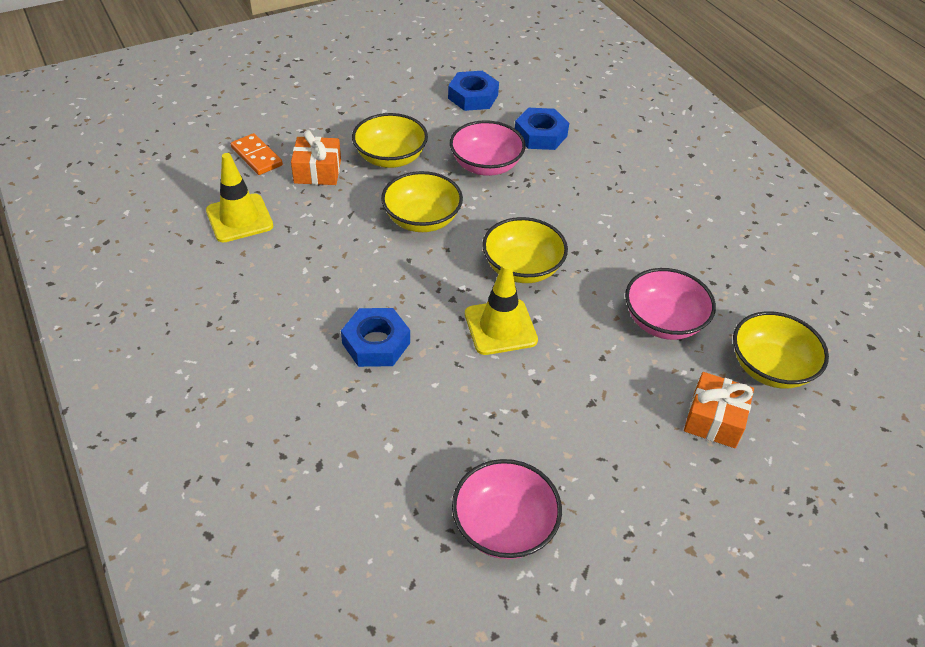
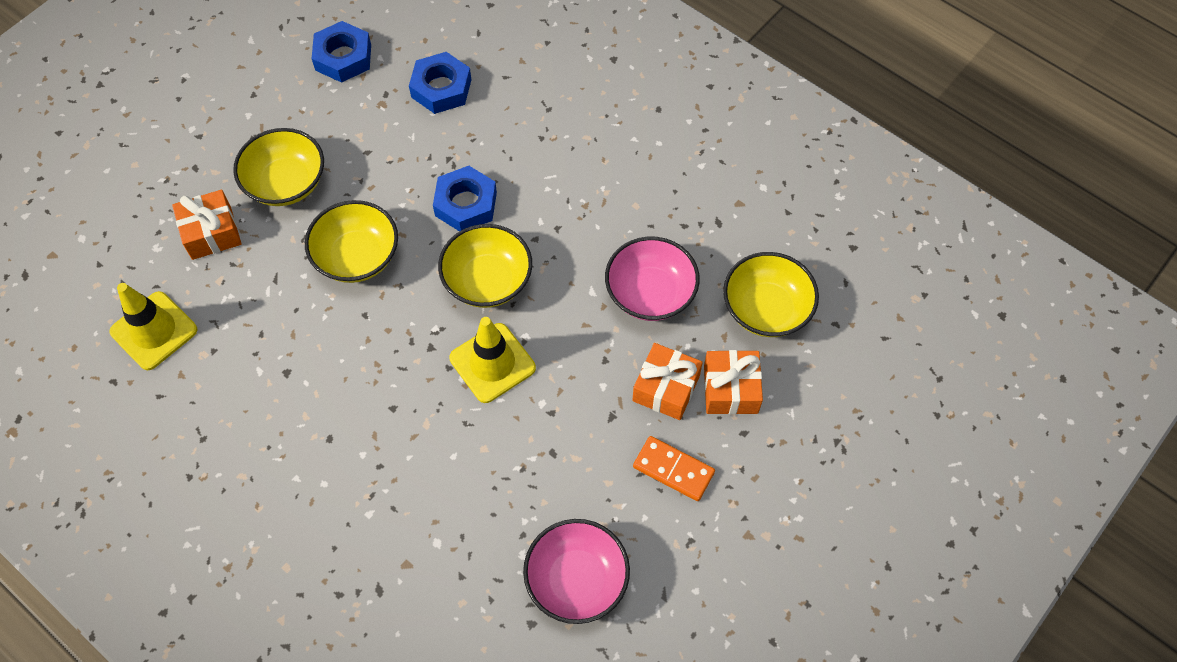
camera: 20 degrees left, 15 degrees up
(257, 156) = (130, 237): orange domino -> orange domino (673, 469)
(376, 343) = (374, 431): blue nut -> blue nut (465, 204)
(486, 165) = (397, 155): pink bowl -> none
(651, 398) = (666, 388): none -> orange gift

